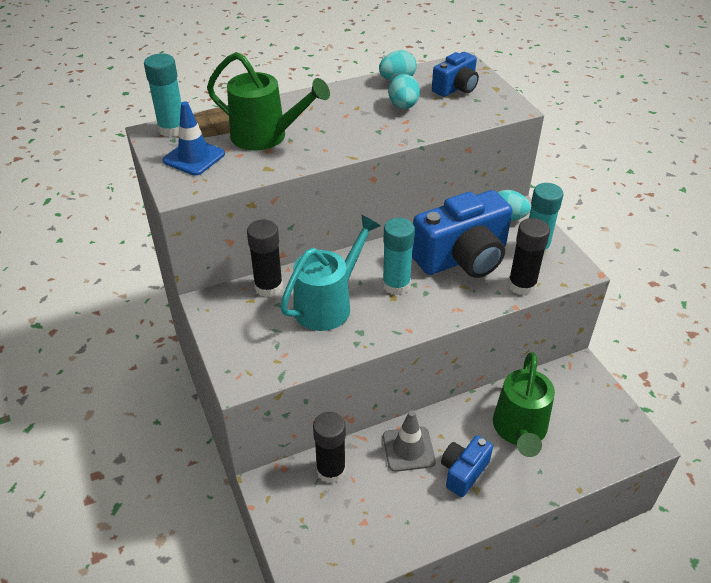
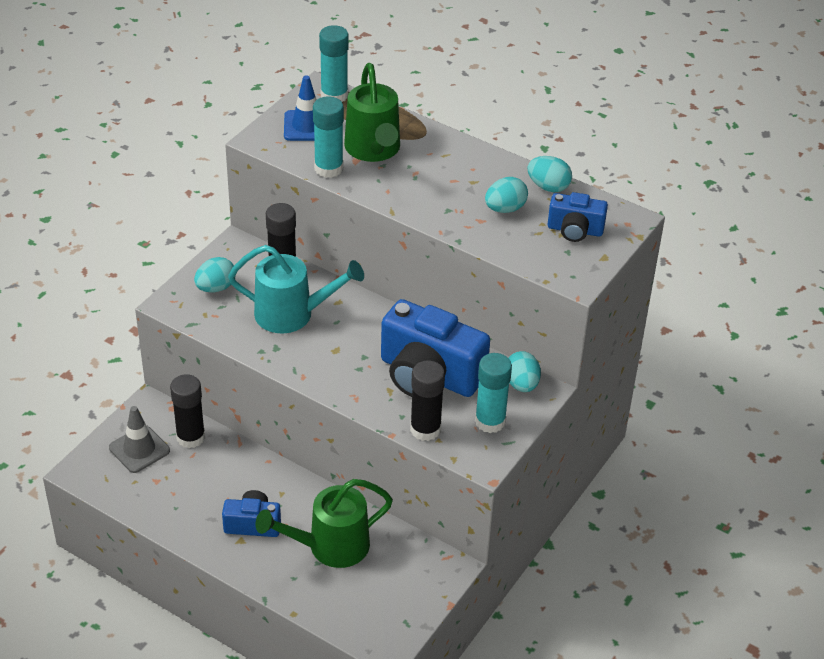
camera: 55 degrees right, 0 degrees up
(250, 338) = (216, 287): none -> turquoise egg
(396, 285) = (352, 345): turquoise glue stick -> turquoise glue stick (328, 168)
(408, 449) = (250, 477): grey traffic cone -> grey traffic cone (139, 449)

